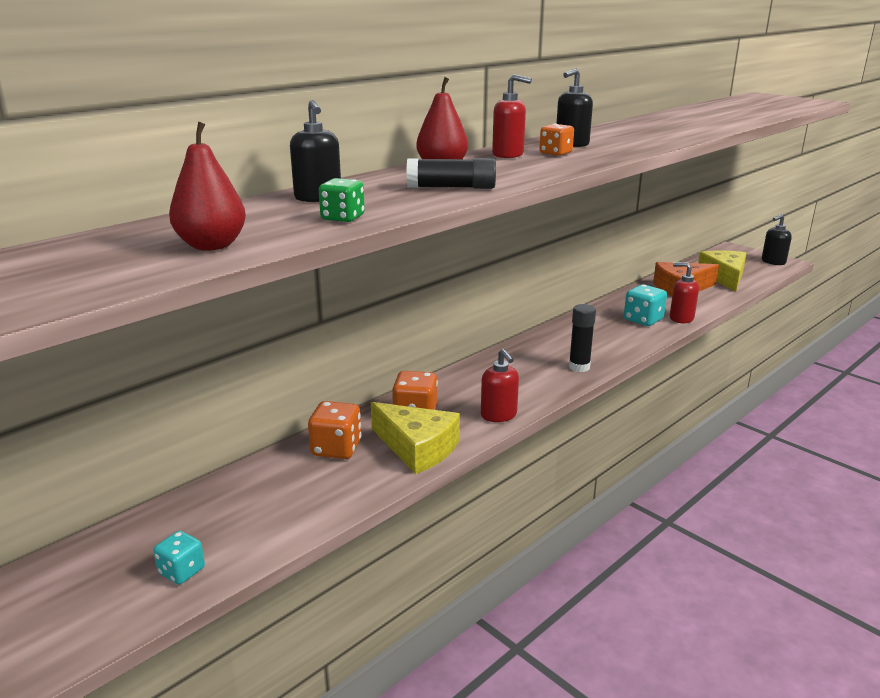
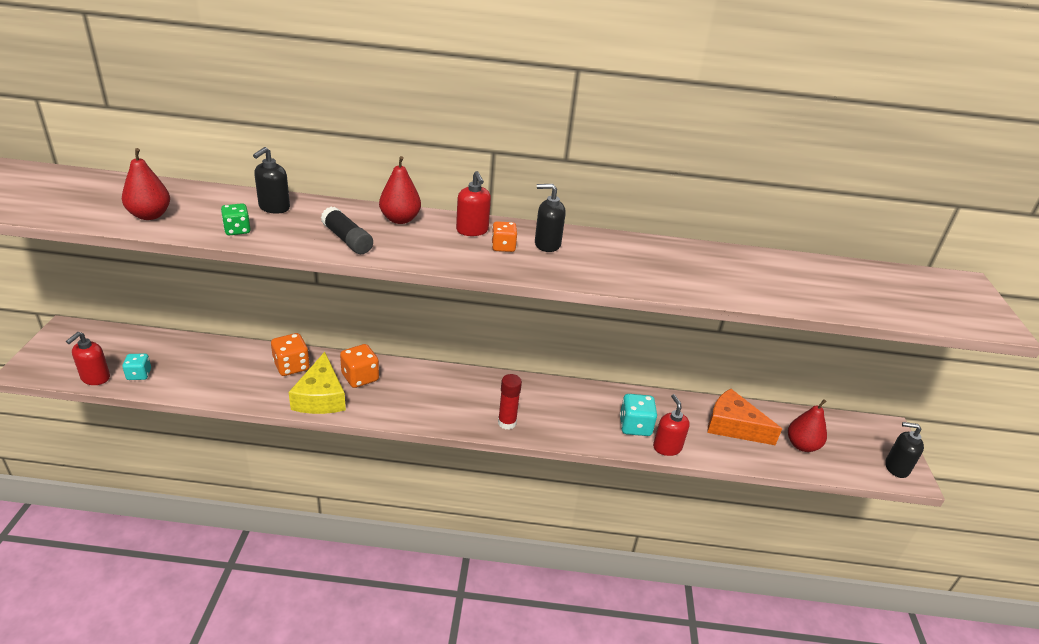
camera: 45 degrees right, 10 degrees up
(499, 415) = (394, 413): red soap dispenser -> red soap dispenser (95, 378)
(579, 367) = (507, 423): black glue stick -> red glue stick
(724, 277) = (802, 445): yellow cheese -> red pear

